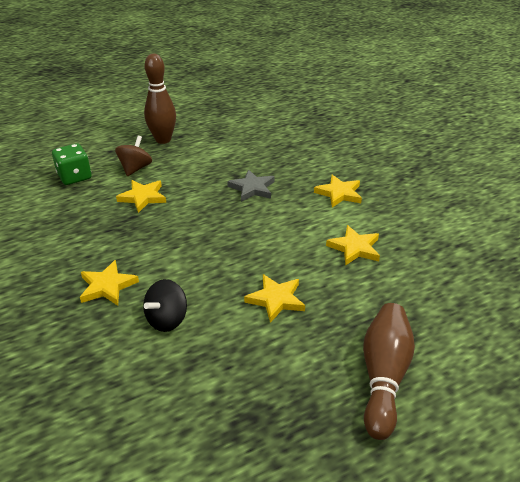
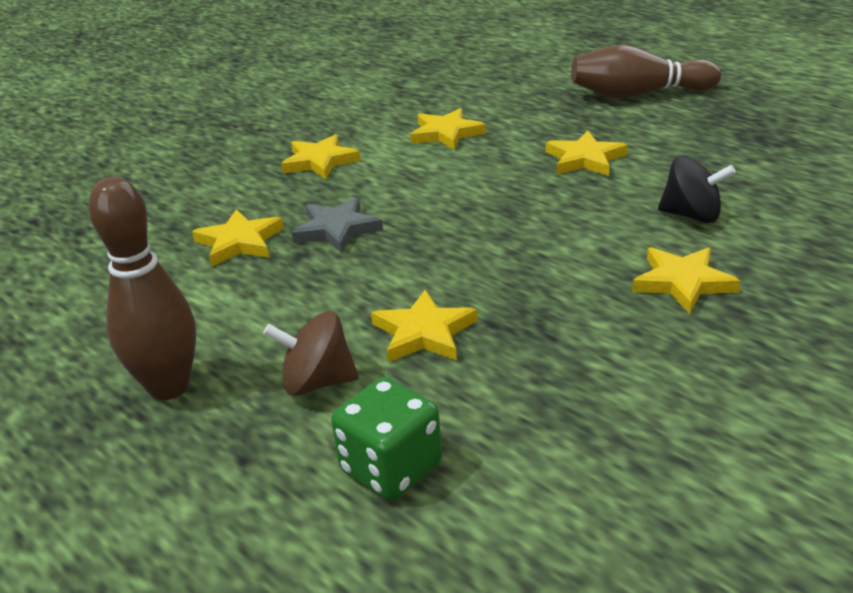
camera: 105 degrees left, 5 degrees down
(260, 161) = (239, 242): none -> yellow star

